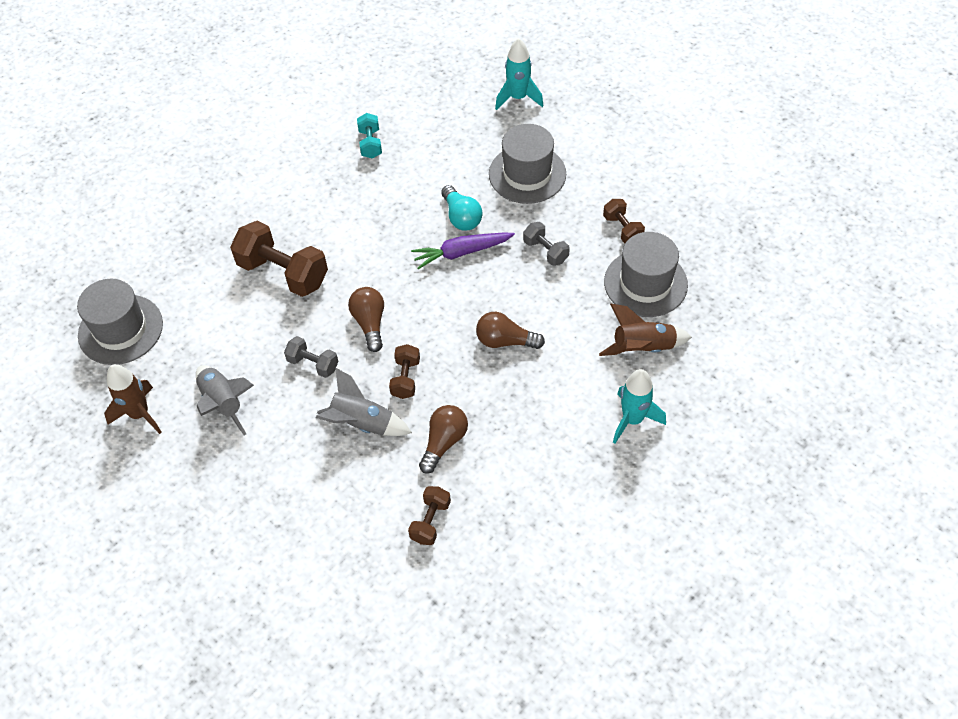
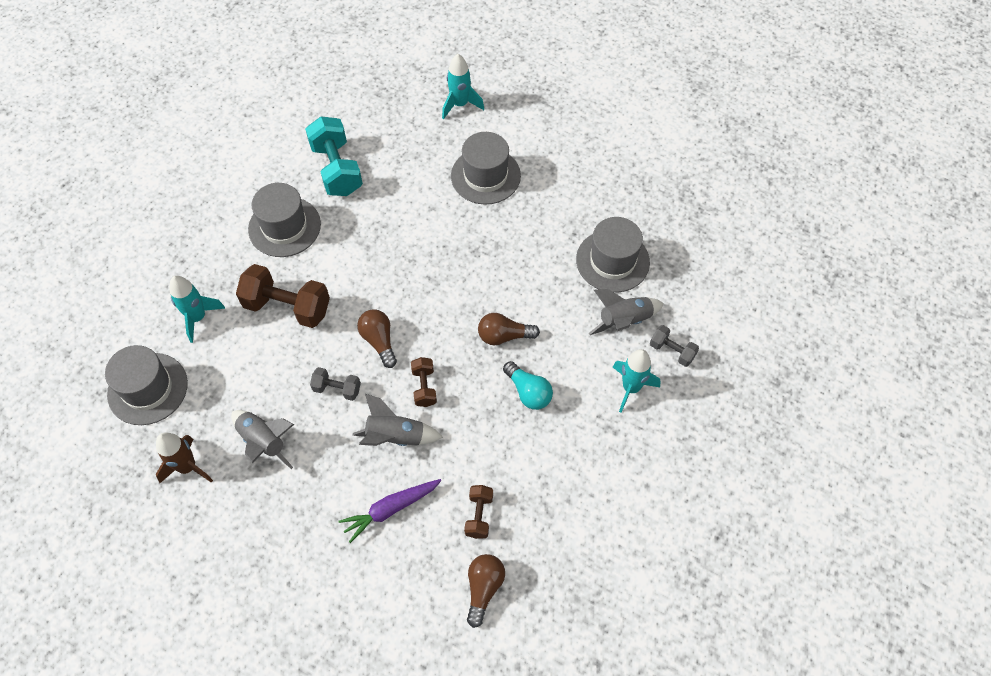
camera: 15 degrees left, 5 degrees up
(189, 268) = (198, 317): none -> turquoise rocket
(301, 193) = (284, 227): none -> grey hat
(370, 144) = (337, 169): turquoise dumbbell -> turquoise dumbbell, size x1.89
(444, 442) = (473, 440): brown light bulb -> brown light bulb (483, 588)
(461, 217) = (437, 226): turquoise light bulb -> turquoise light bulb (528, 392)
(461, 253) = (445, 260): purple carrot -> purple carrot (390, 509)
(545, 251) = (519, 246): grey dumbbell -> grey dumbbell (672, 351)
(622, 229) = (581, 214): brown dumbbell -> none
(643, 348) = (624, 321): brown rocket -> grey rocket

